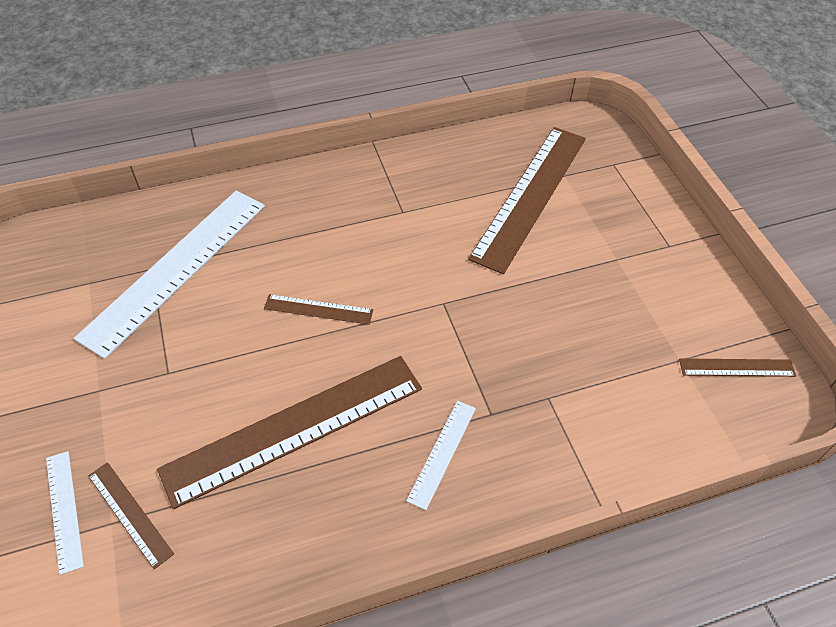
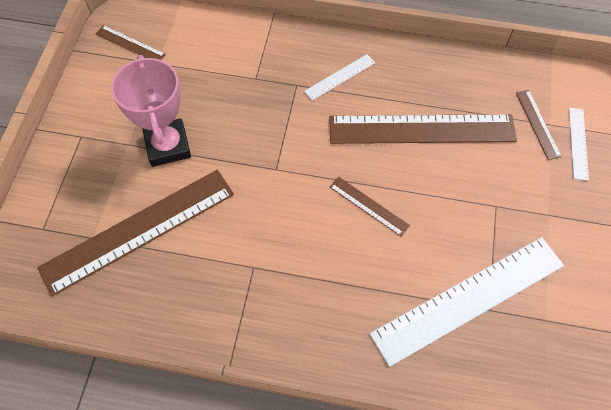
camera: 150 degrees left, 10 degrees up
(575, 275) = (168, 146): none -> pink trophy

